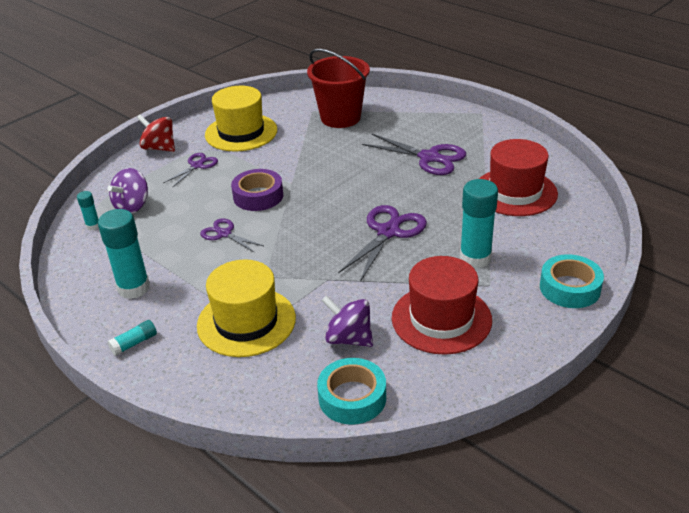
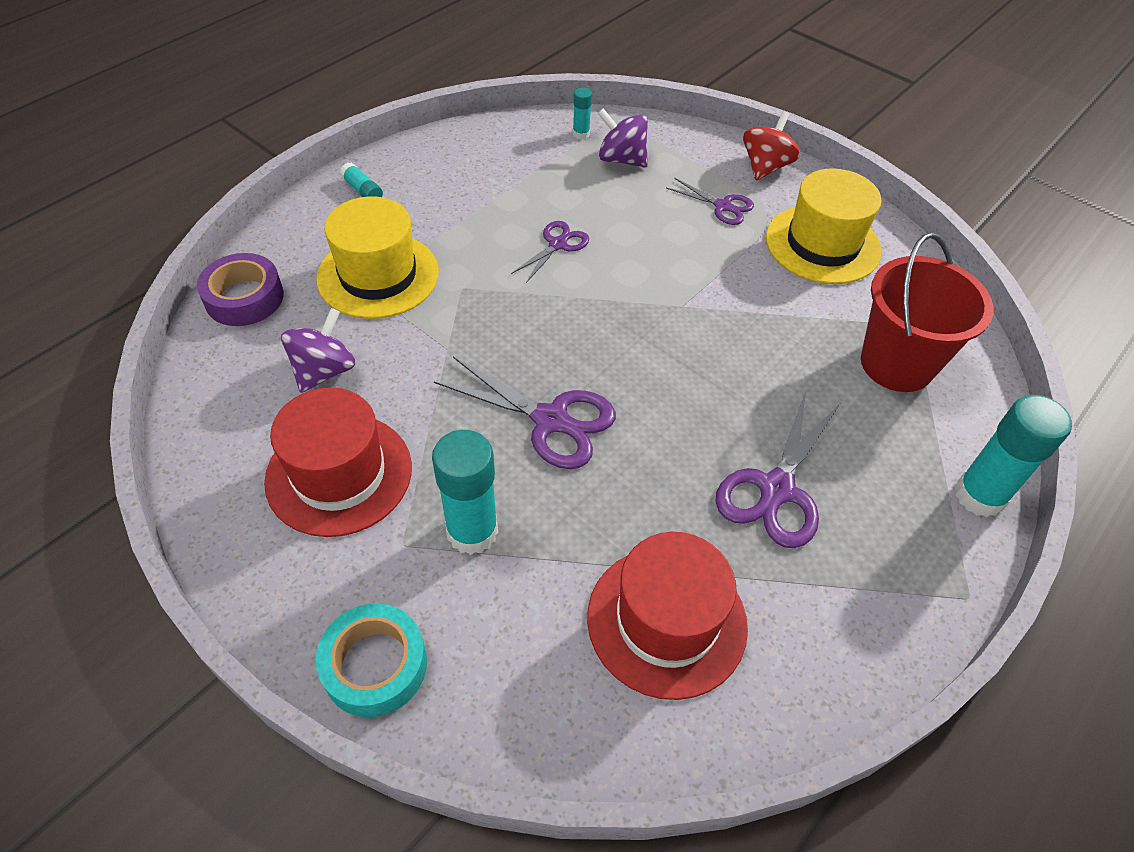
camera: 85 degrees right, 15 degrees up
(134, 288) = (457, 179): turquoise glue stick -> turquoise glue stick (979, 495)
(258, 196) = (647, 272): purple tape -> purple tape (244, 298)
(352, 397) = (221, 373): turquoise tape -> none

